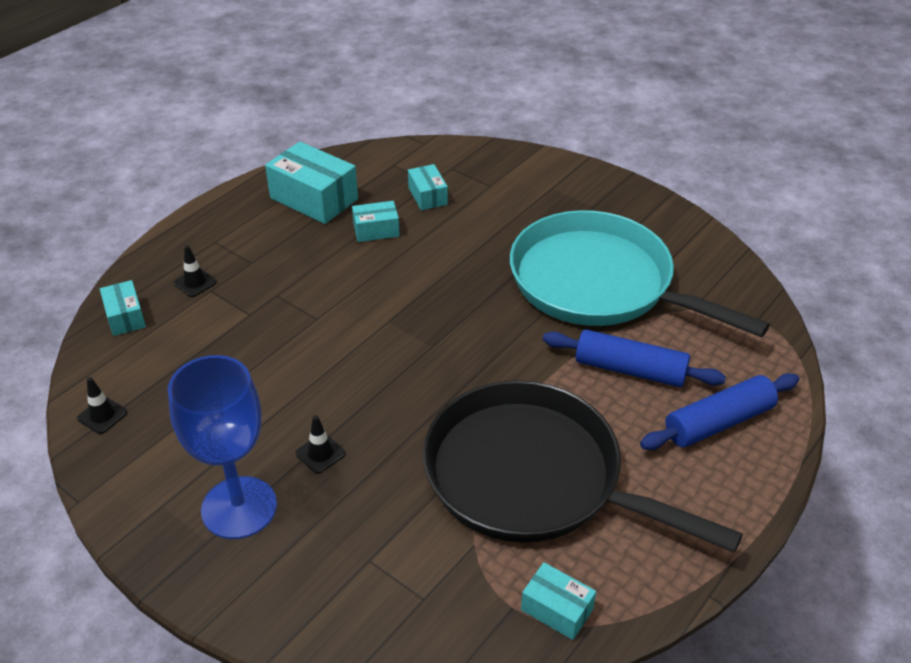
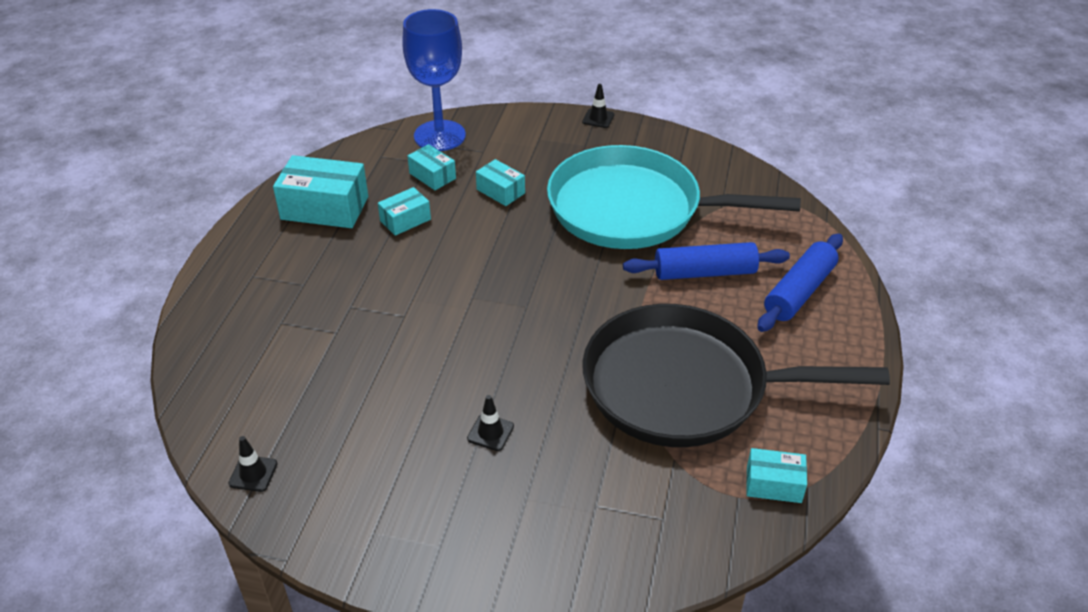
camera: 25 degrees left, 0 degrees up
(125, 317) = (210, 374): turquoise box -> turquoise box (500, 191)
(195, 283) = (259, 320): black traffic cone -> black traffic cone (598, 118)
(239, 507) = (448, 506): blue goblet -> blue goblet (439, 136)

